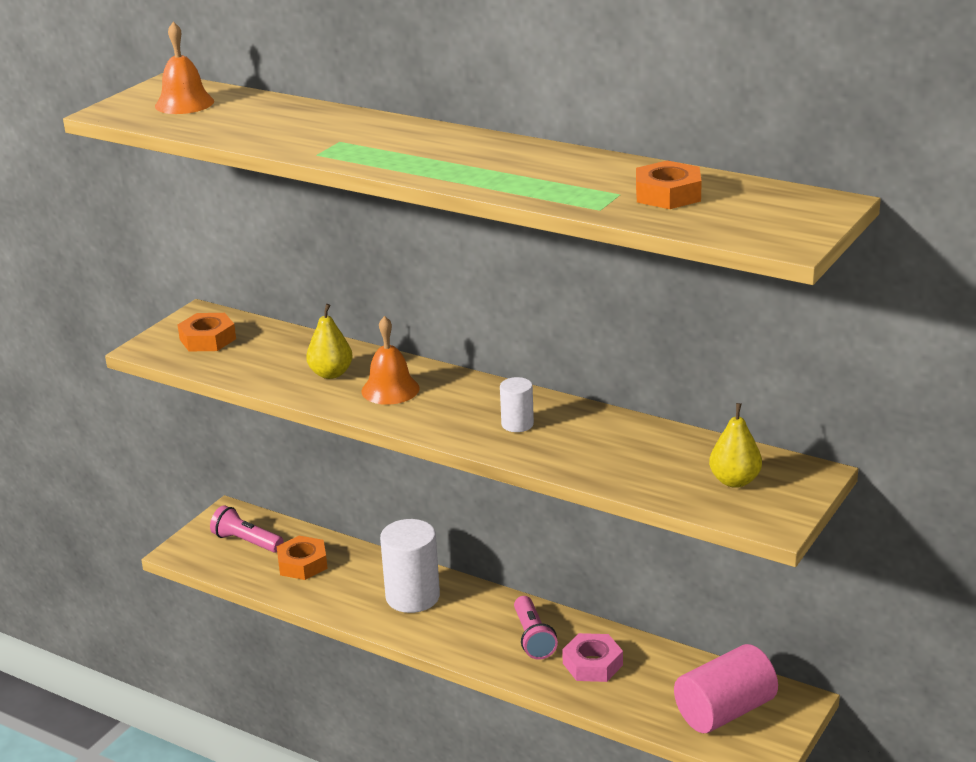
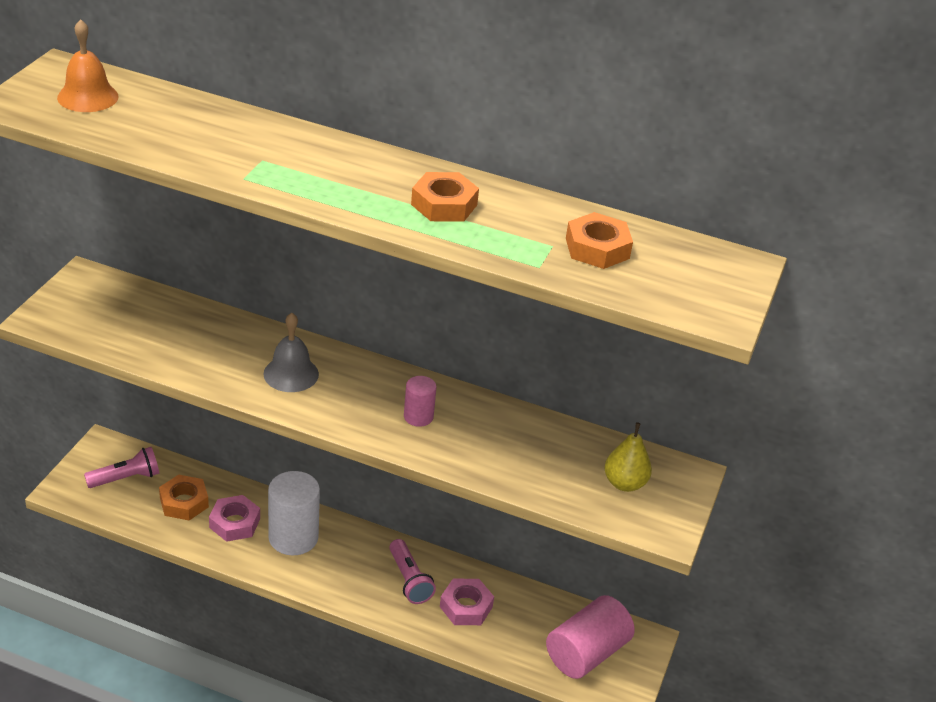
camera: 15 degrees left, 10 degrees up
(207, 339) = (99, 308): orange nut -> orange nut (444, 205)
(246, 542) = (126, 478): pink flashlight -> pink flashlight turned 135 degrees clockwise
(331, 374) = (230, 354): yellow pear -> none
(352, 583) = (234, 523): none -> pink nut
(390, 389) = (291, 374): orange bell -> grey bell
(517, 424) = (418, 417): white cylinder -> pink cylinder

